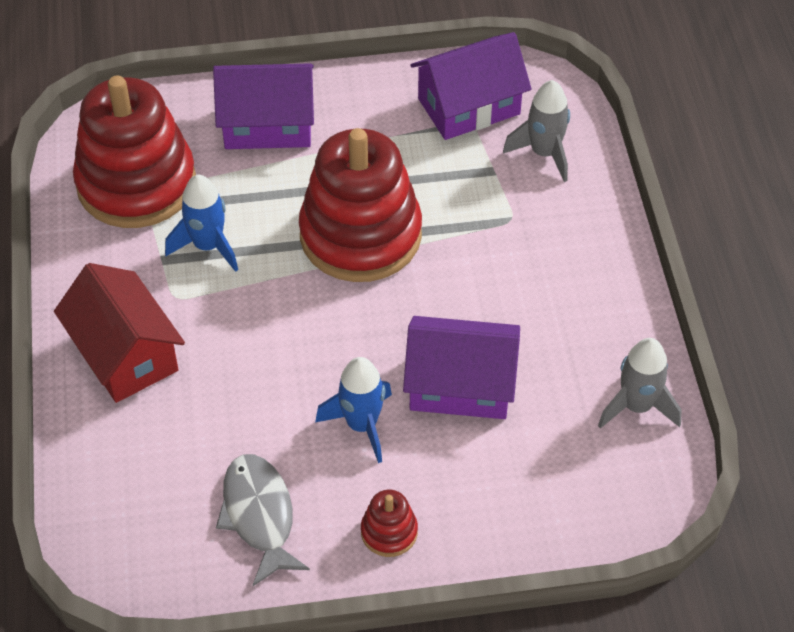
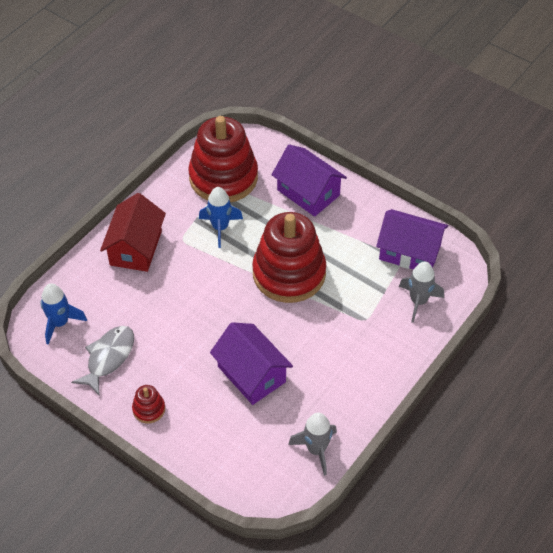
camera: 45 degrees right, 0 degrees up
(362, 425) = (191, 356): blue rocket -> blue rocket (60, 323)

